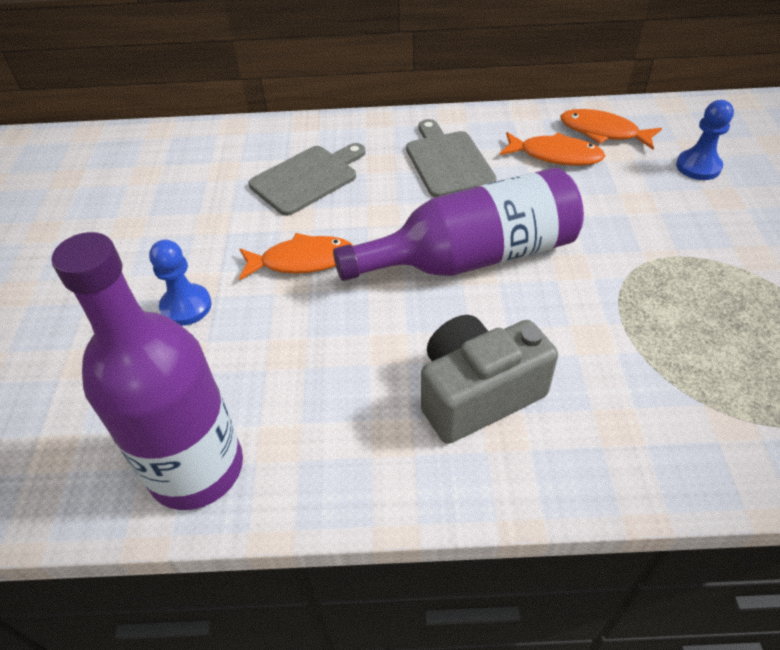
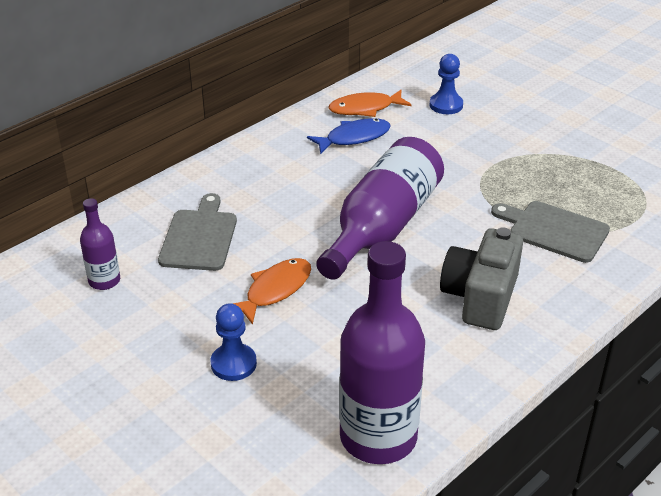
camera: 45 degrees left, 10 degrees down
(197, 176) = (104, 281): none -> purple bottle
(447, 161) = (287, 176): grey cutting board -> grey cutting board (554, 230)
(555, 155) = (354, 138): orange fish -> blue fish

